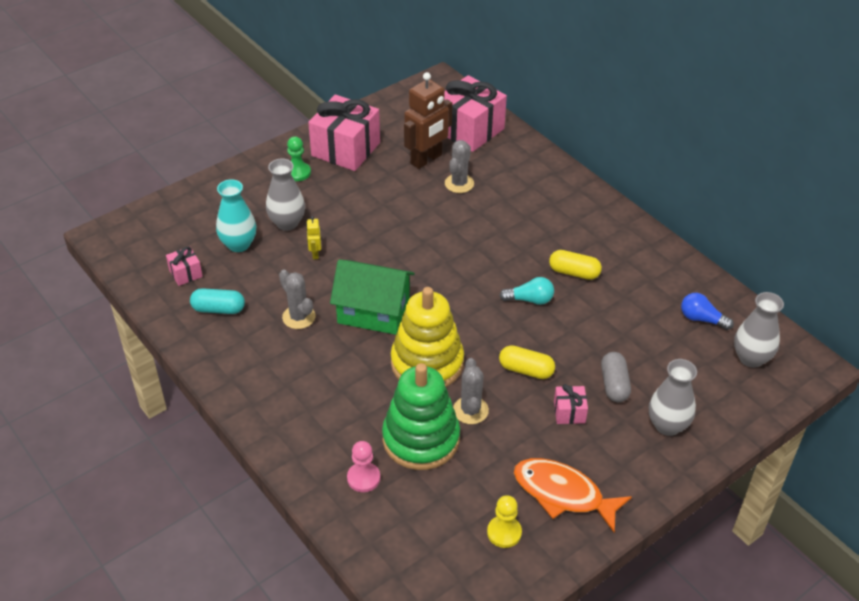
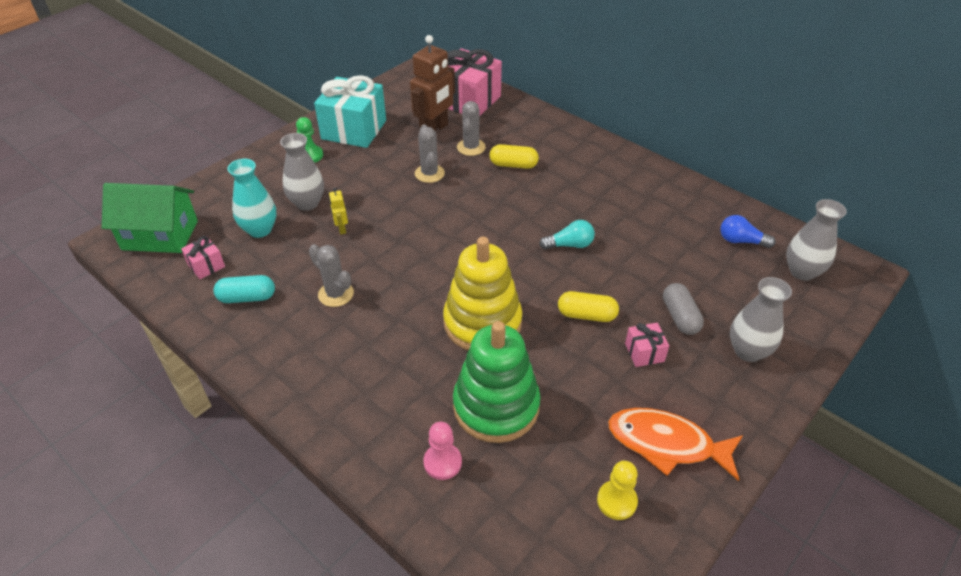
camera: 10 degrees left, 0 degrees up
(345, 149) = (354, 130): pink gift -> turquoise gift
(373, 312) = (414, 278): green house -> green house (160, 235)
(470, 410) = (541, 366): grey cactus -> grey cactus (429, 173)
(574, 272) = (604, 214): yellow capsule -> yellow capsule (513, 165)

